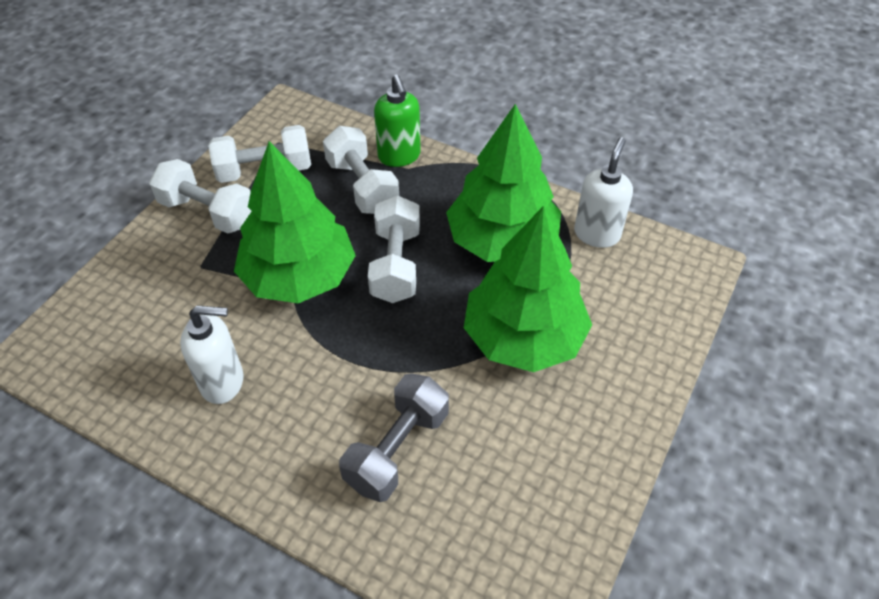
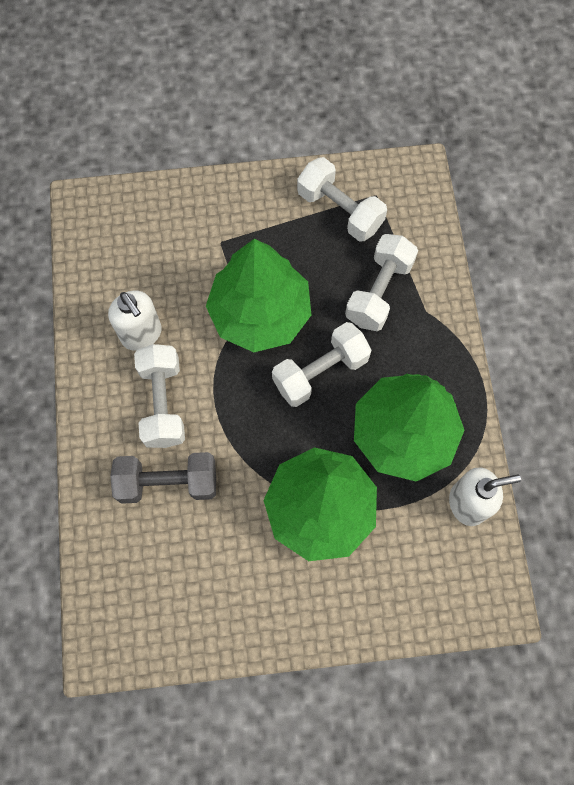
camera: 55 degrees right, 20 degrees up
(208, 212) = (270, 206): white dumbbell -> white dumbbell (163, 403)
(399, 156) = (433, 295): green soap dispenser -> none

